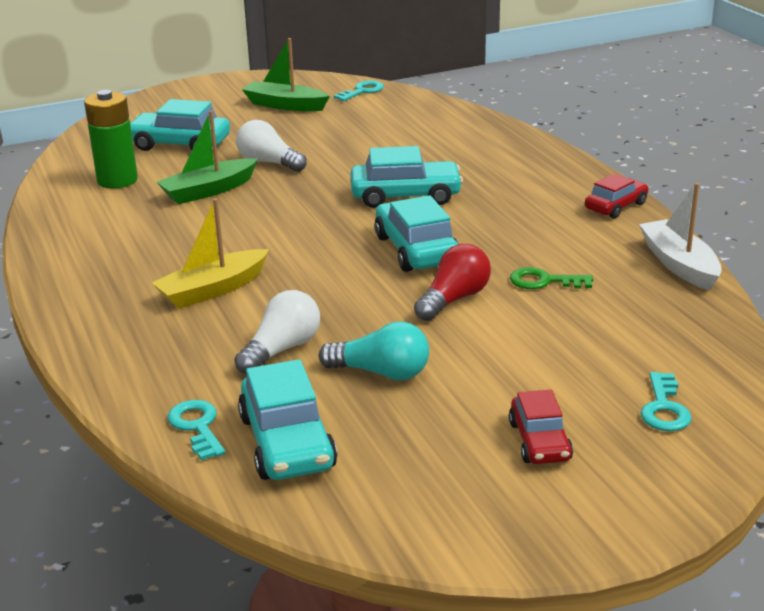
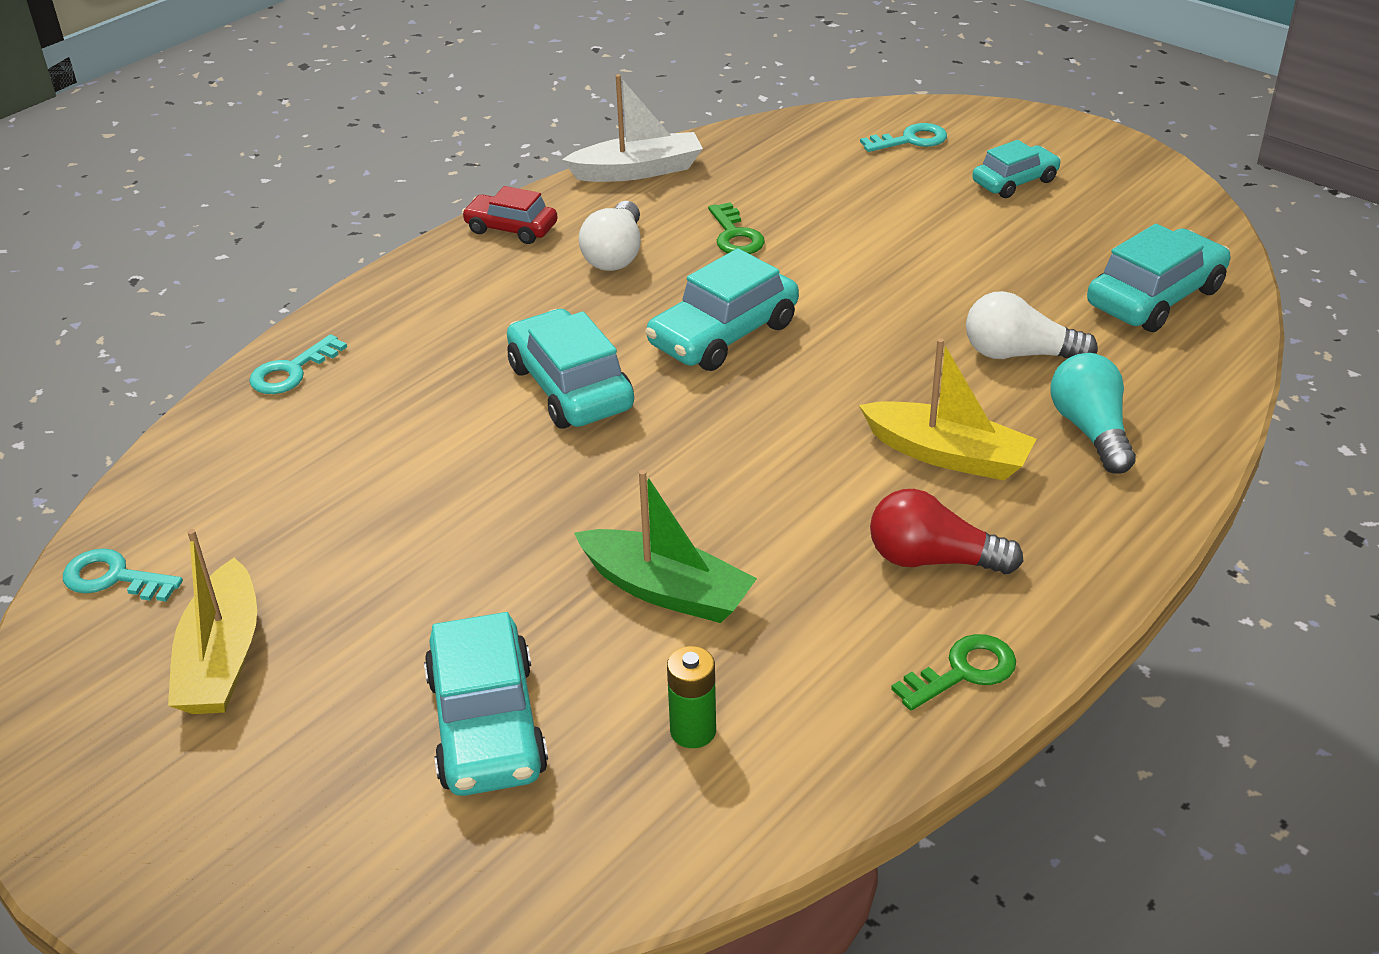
camera: 115 degrees left, 10 degrees up
(58, 246) = (963, 671): none -> green key
(117, 180) = (693, 731): green battery -> green battery, size x0.57
(197, 427) = (1193, 356): turquoise key -> turquoise key (291, 371)
(269, 163) = (518, 567): white light bulb -> white light bulb (615, 254)
(285, 105) = (222, 659): green boat -> yellow boat
(381, 373) = (997, 282): turquoise light bulb -> turquoise light bulb (1090, 430)
(454, 299) = (820, 279): red light bulb -> red light bulb (933, 560)
(540, 441) = (1014, 182): red car -> turquoise car
(679, 264) = (638, 171): white boat -> white boat turned 150 degrees counterclockwise

